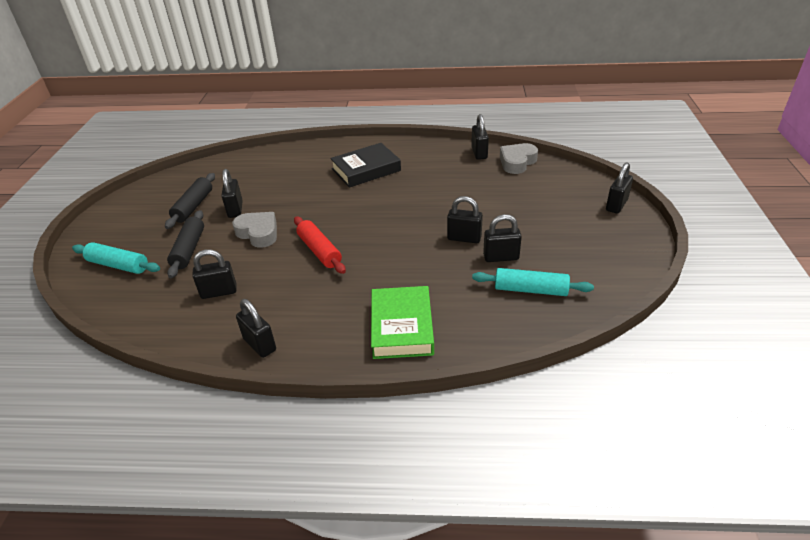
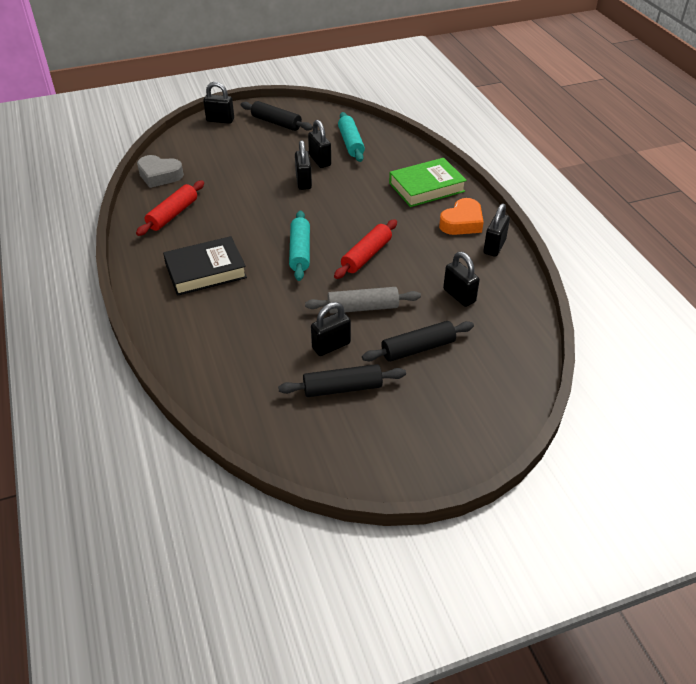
camera: 115 degrees left, 5 degrees up
(118, 265) = (476, 393): turquoise rolling pin -> turquoise rolling pin (300, 251)
(258, 233) = (362, 307): grey heart -> grey rolling pin
(318, 334) = (462, 222): none -> orange heart
(366, 170) = (206, 271): black book -> black book turned 60 degrees counterclockwise
(451, 163) = (173, 214): none -> red rolling pin
(479, 153) = (145, 201): black padlock -> none
(600, 242) = (276, 123): none -> black rolling pin

